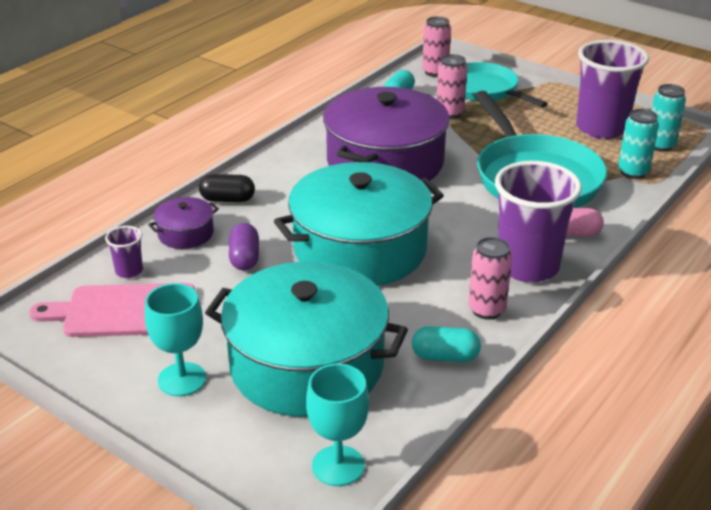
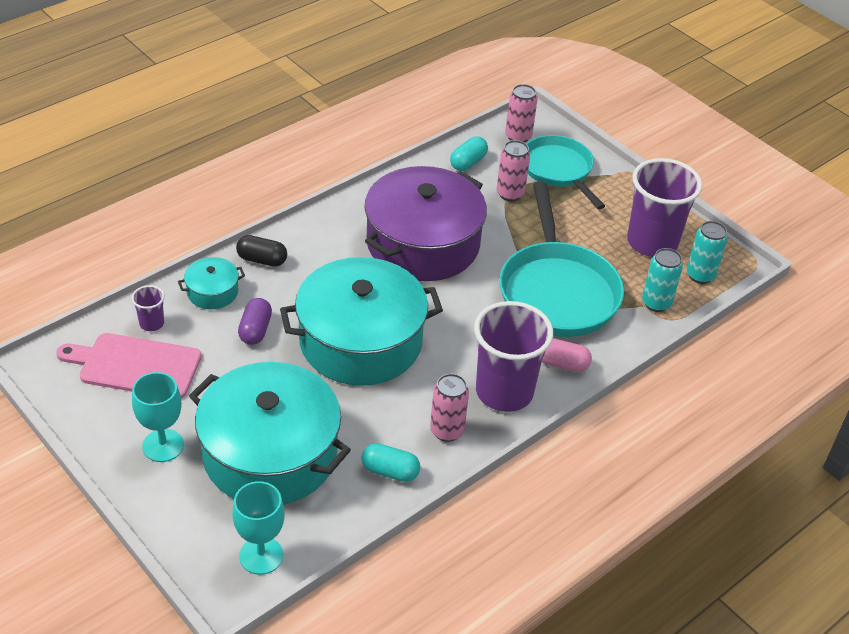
camera: 10 degrees right, 10 degrees up
(185, 233) = (212, 292): purple pot -> turquoise pot

